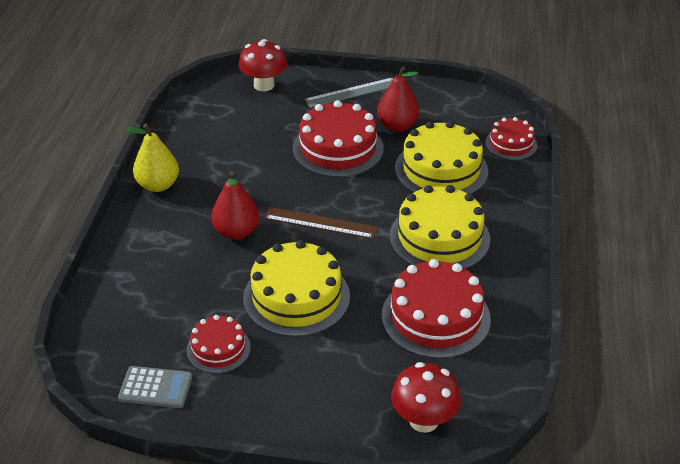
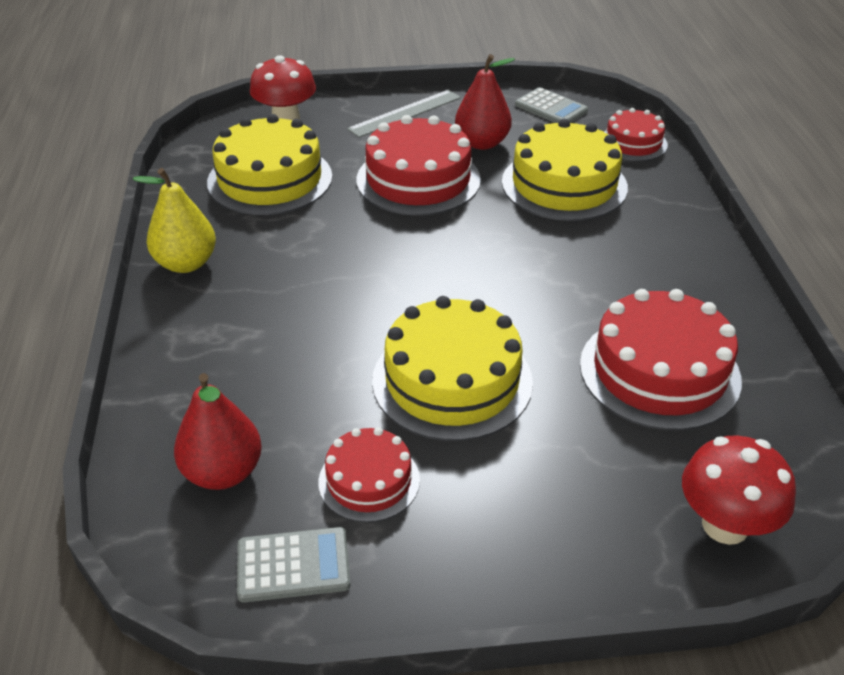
camera: 15 degrees left, 0 degrees up
(236, 232) = (326, 307): red pear -> red pear (223, 472)
(320, 223) = (439, 275): brown ruler -> none
(439, 237) = (607, 266): yellow cake -> yellow cake (270, 179)
(463, 104) = (551, 108): none -> grey calculator

